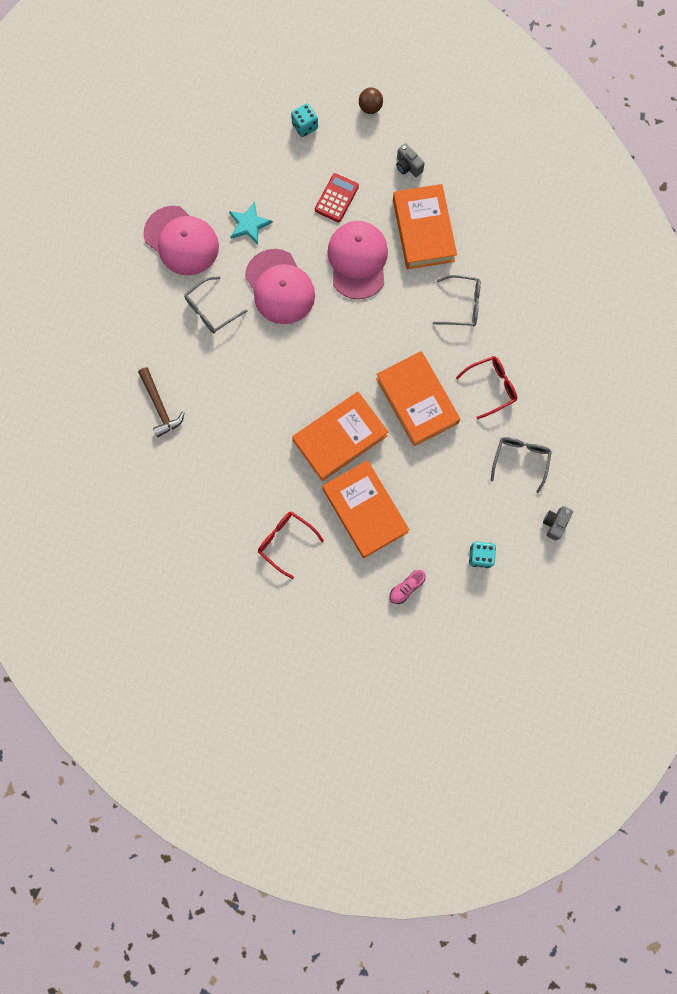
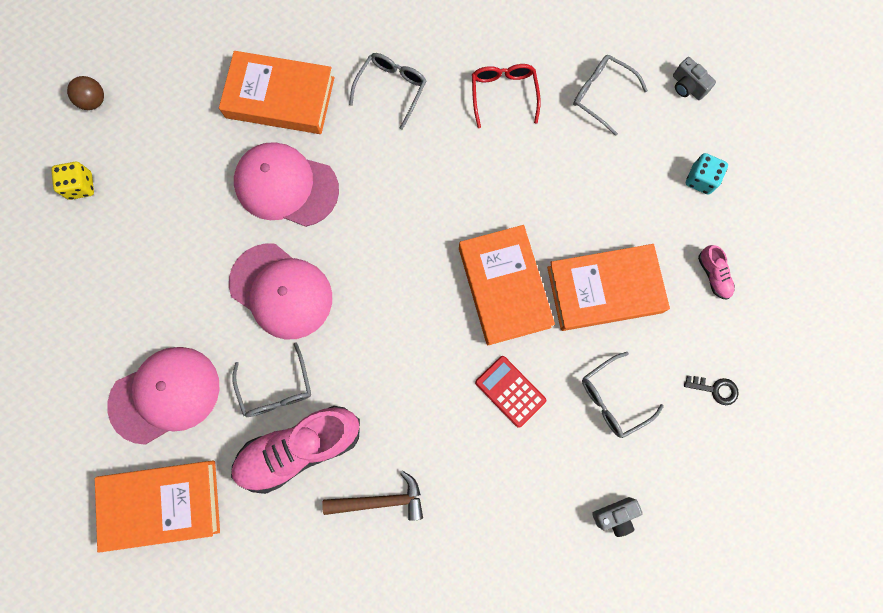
camera: 70 degrees left, 0 degrees up
(176, 341) = (300, 448): none -> pink shoe
(249, 224) = (180, 300): turquoise star -> none
(280, 287) = (281, 291): pink cap -> pink cap turned 45 degrees clockwise
(286, 542) = (613, 398): red glasses -> grey glasses
(305, 126) = (81, 186): turquoise dice -> yellow dice
(319, 613) = (715, 389): none -> black key
(336, 198) = (194, 182): red calculator -> red calculator (510, 391)
(408, 166) = (191, 86): grey camera -> grey camera (615, 515)
(417, 401) = (490, 181): orange book -> orange book (162, 503)

